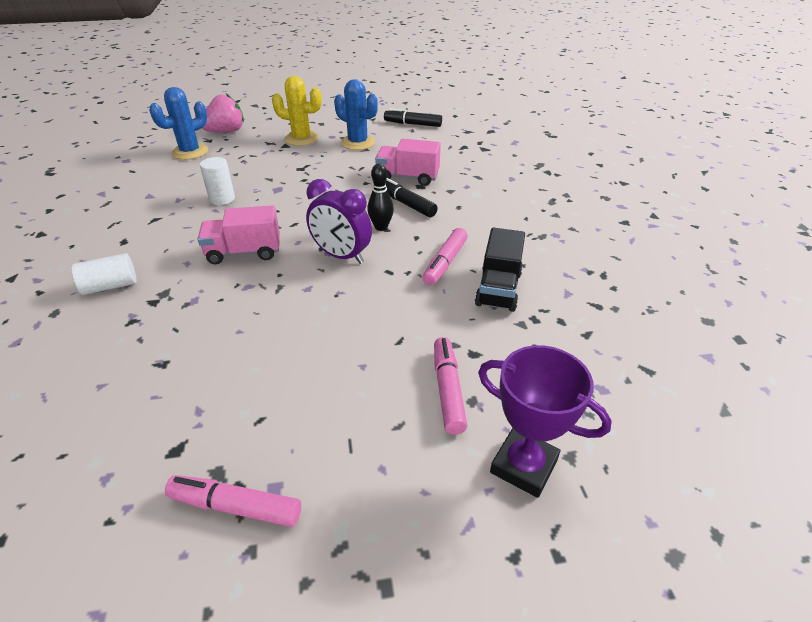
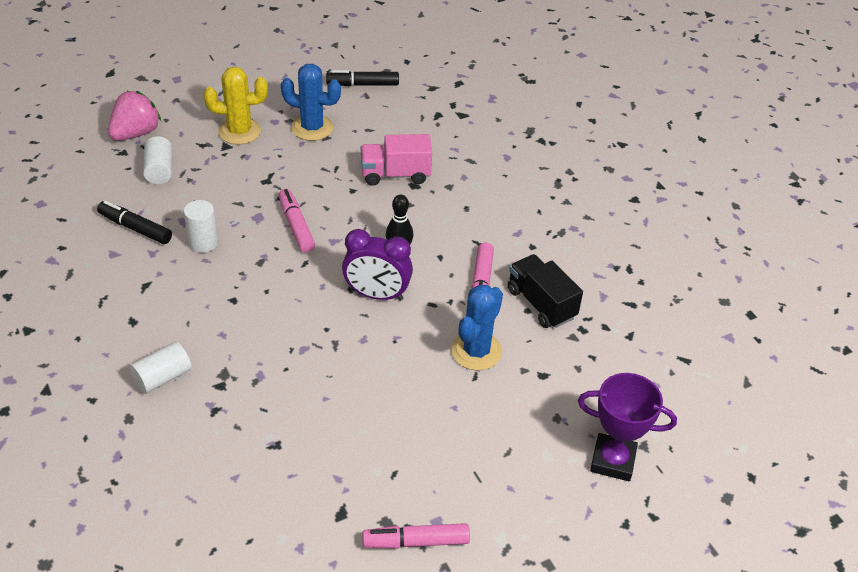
camera: 20 degrees left, 5 degrees up
(190, 152) = (113, 176): blue cactus -> blue cactus (476, 351)
(225, 153) = (159, 170): none -> white cylinder
(244, 252) = (274, 310): pink truck -> none
(406, 204) = (410, 213): black marker -> black marker (135, 228)
(448, 390) = (534, 413): pink marker -> pink marker (296, 226)
(498, 289) = (541, 304): black truck -> black truck turned 150 degrees clockwise

